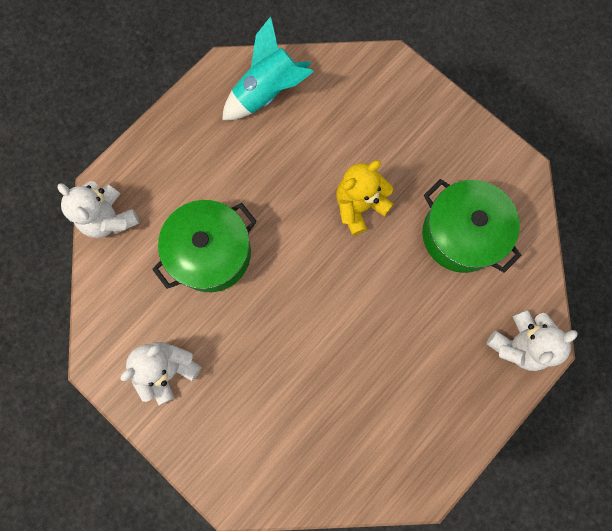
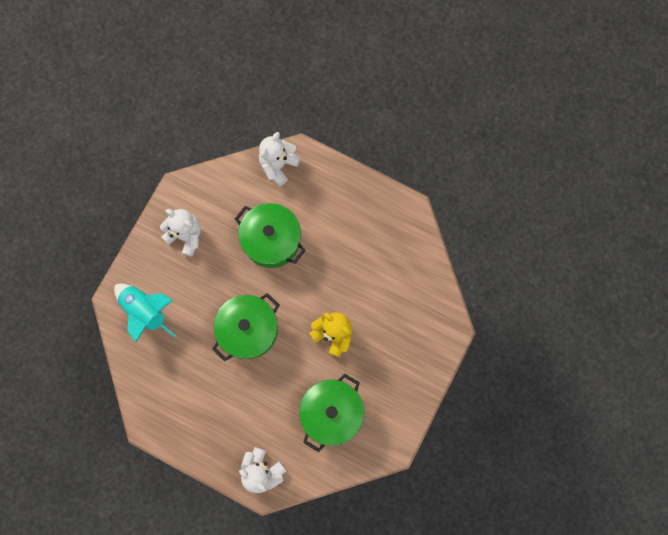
camera: 75 degrees right, 0 degrees up
(267, 92) = (401, 245): turquoise rocket -> turquoise rocket (146, 311)
(325, 314) = (249, 330): none -> green pot

